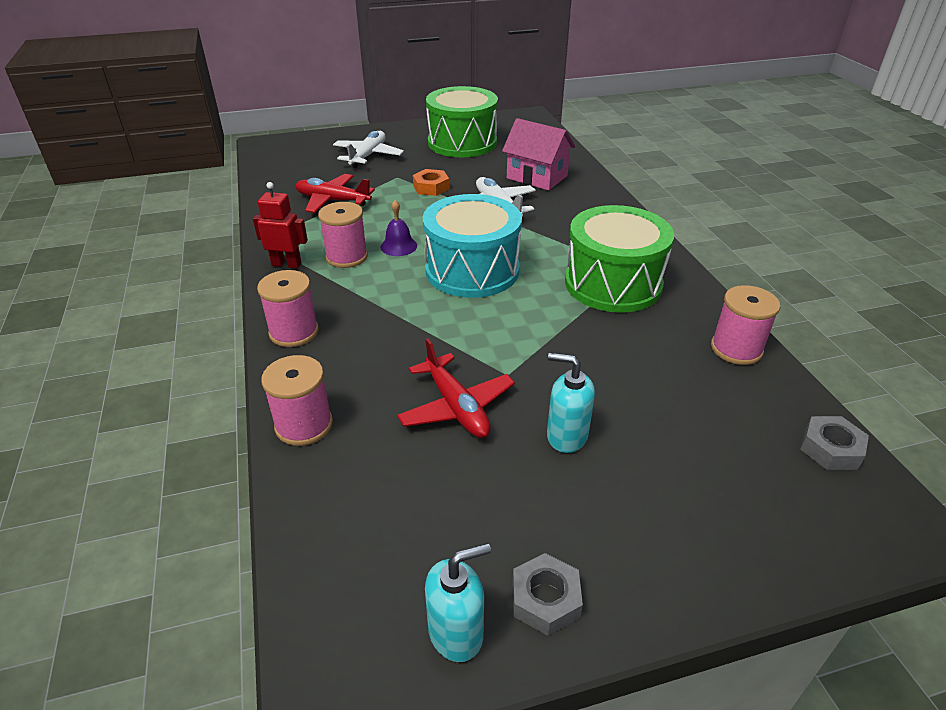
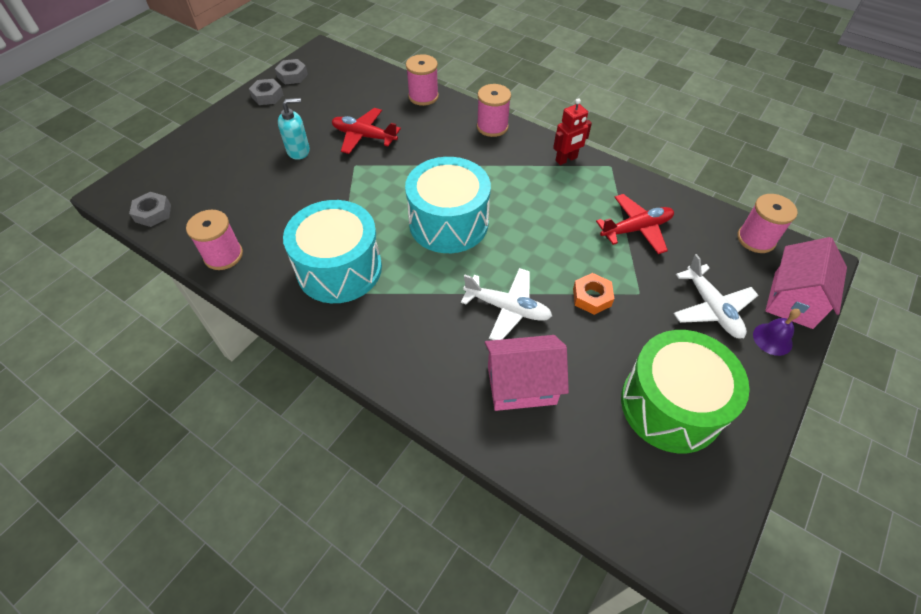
camera: 140 degrees right, 15 degrees up
(316, 141) = (793, 299): none -> pink house
(346, 257) = (541, 185): pink spool -> pink spool (756, 239)
(398, 246) = (523, 214): purple bell -> purple bell (772, 339)
(456, 632) = (292, 76): turquoise soap dispenser -> grey nut
(613, 283) = (339, 269): green drum -> turquoise drum

